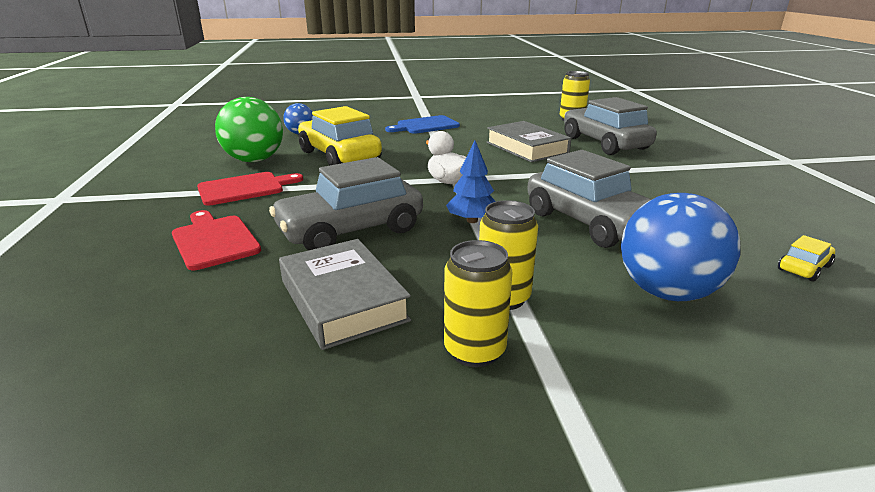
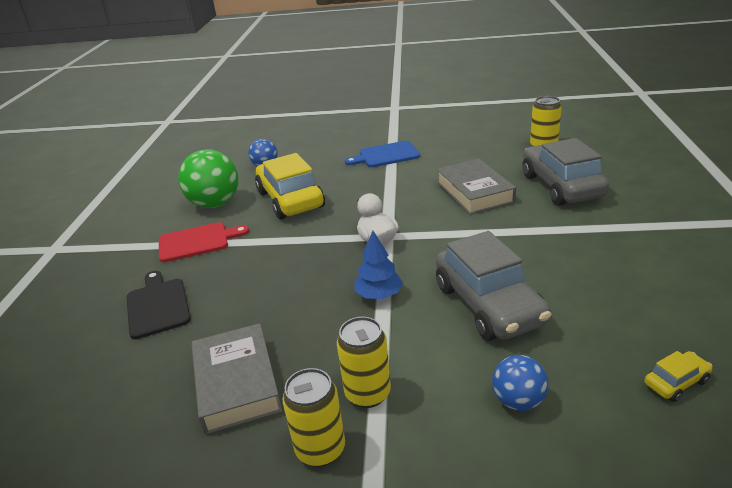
camera: 15 degrees right, 5 degrees up
(214, 240) = (157, 306): red cutting board -> black cutting board
(351, 230) = (269, 301): grey car -> none
(667, 292) = (518, 401): blue ball -> blue ball, size x0.56

